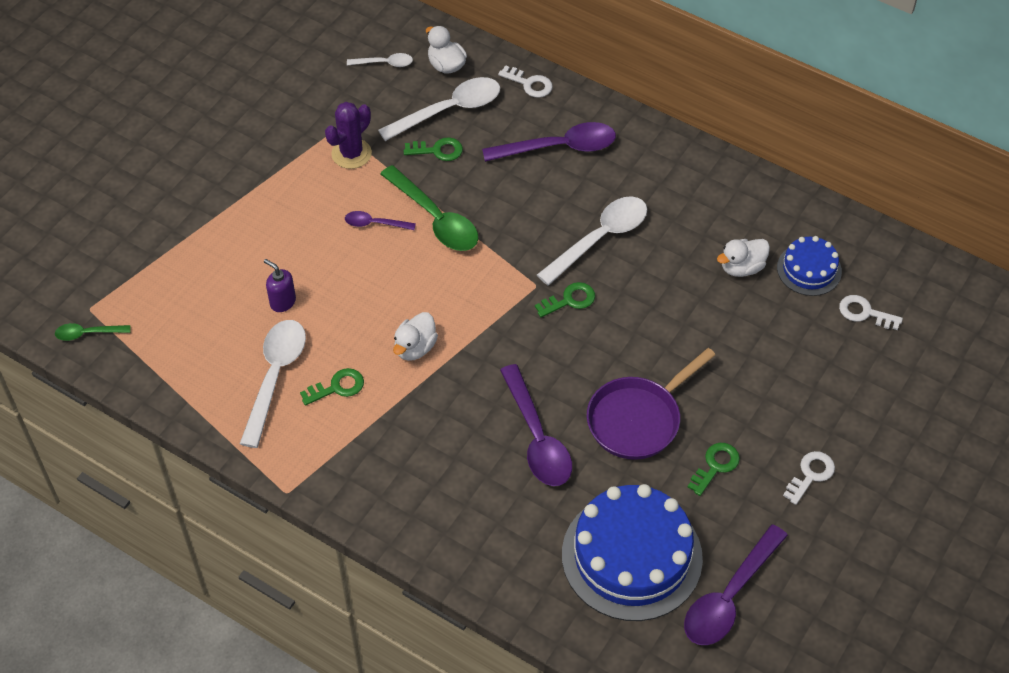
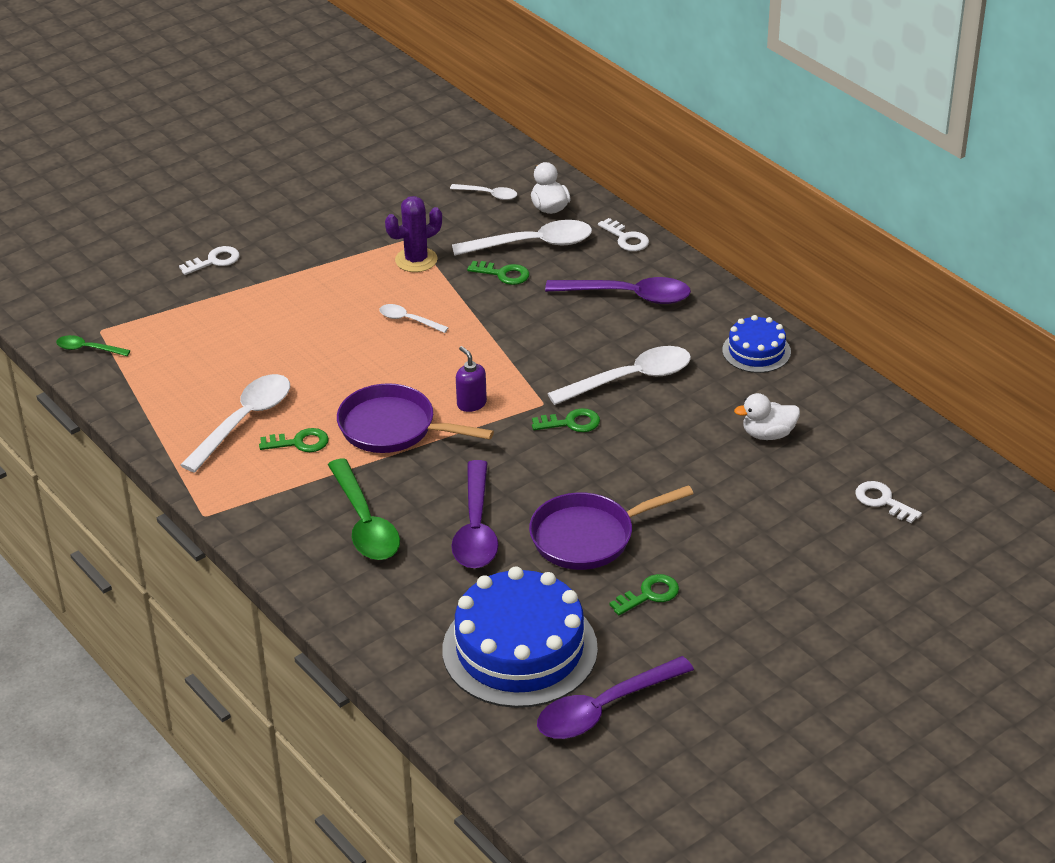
camera: 20 degrees right, 15 degrees down
(282, 302) = (284, 363): purple soap dispenser -> purple soap dispenser (471, 404)
(375, 224) = (408, 320): purple spoon -> white spoon
(415, 348) = (393, 428): white duck -> purple pan
(435, 218) = (470, 328): green spoon -> green spoon (365, 522)
(809, 269) = (841, 451): blue cake -> blue cake (756, 351)
(811, 474) = (748, 626): white key -> white key (214, 261)

